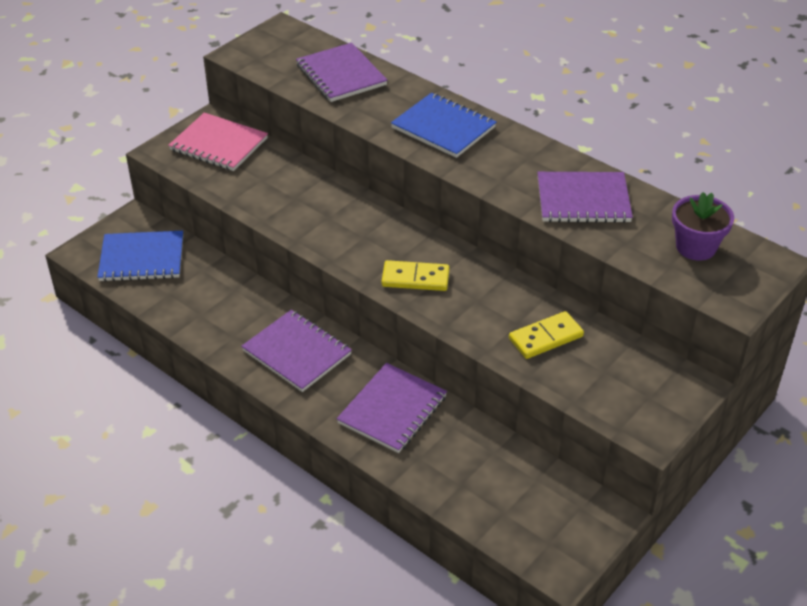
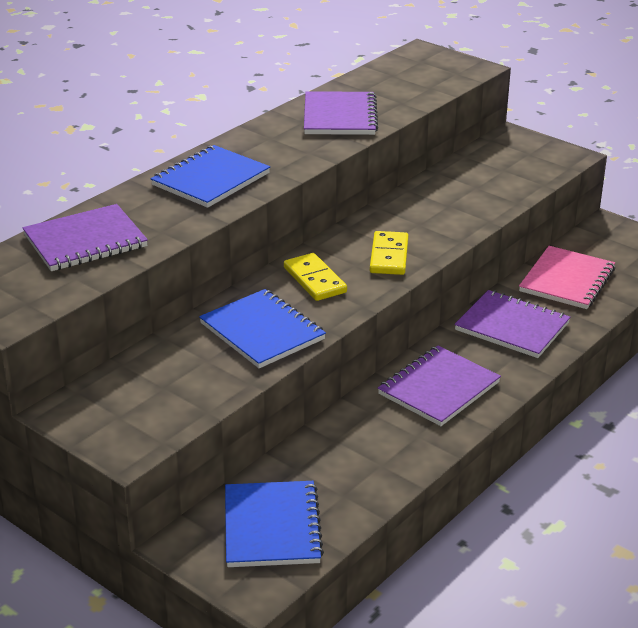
camera: 90 degrees left, 10 degrees down
(218, 144) = (121, 399): pink notebook -> pink notebook (567, 280)
(298, 206) = (262, 331): none -> blue notebook
(546, 338) = (466, 193): yellow domino -> yellow domino (315, 280)
(696, 247) = (404, 76): purple flower pot -> none

